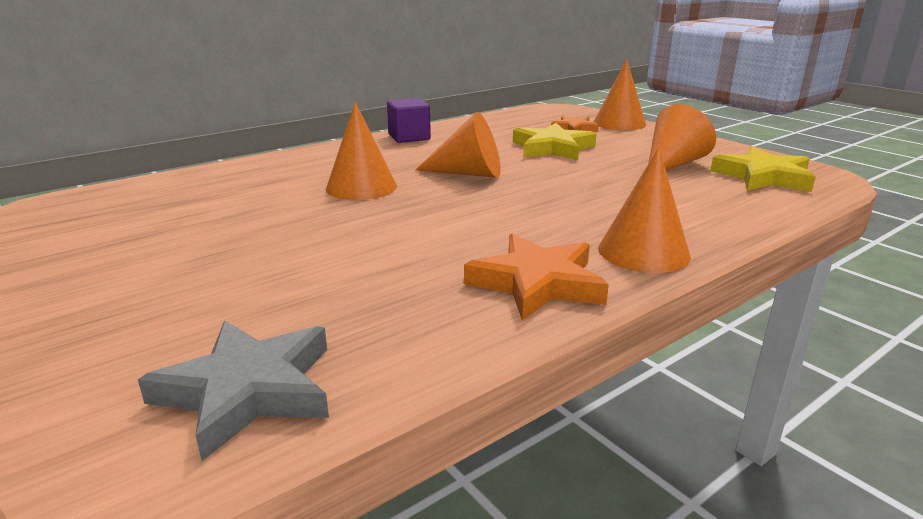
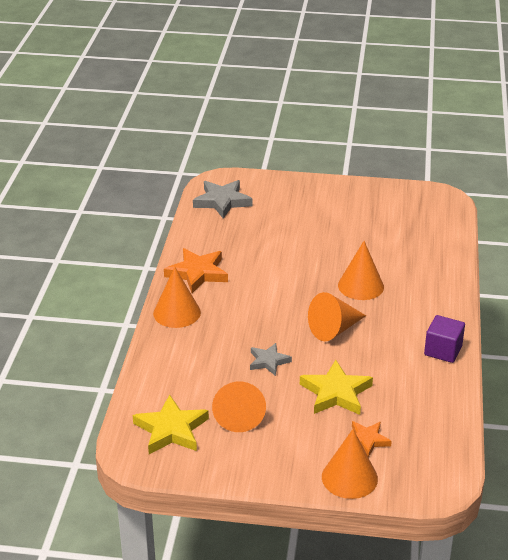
camera: 135 degrees right, 10 degrees up
(583, 179) = (268, 361): none -> grey star

